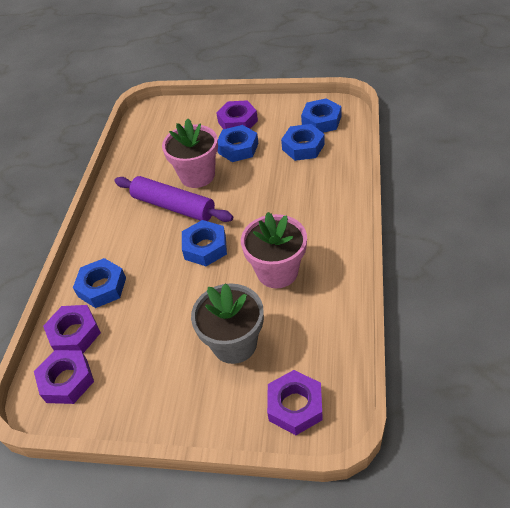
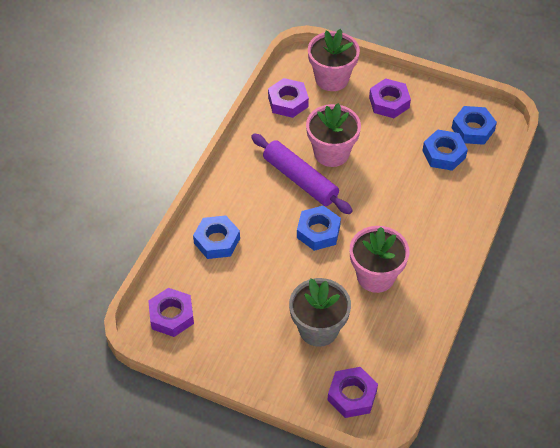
camera: 10 degrees right, 5 degrees up
(74, 334) = (185, 277): purple nut -> purple nut (288, 102)
(179, 118) = (332, 78): none -> pink flower pot
(238, 148) = (380, 134): blue nut -> none

